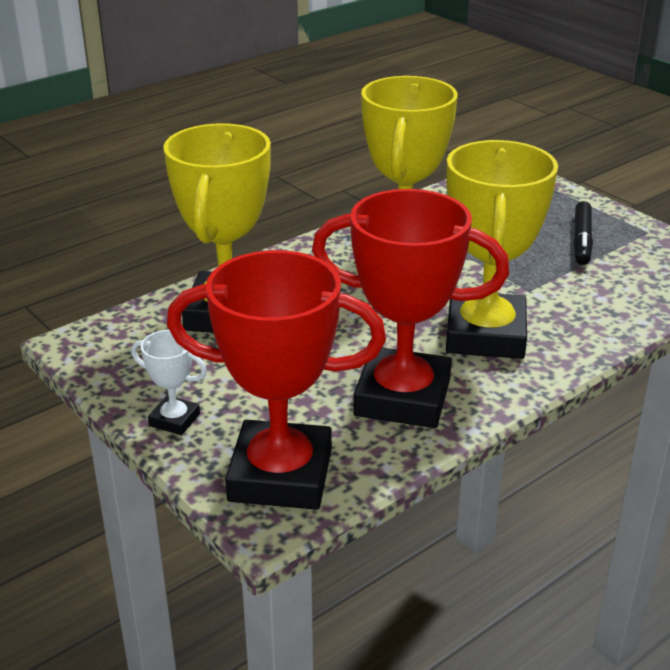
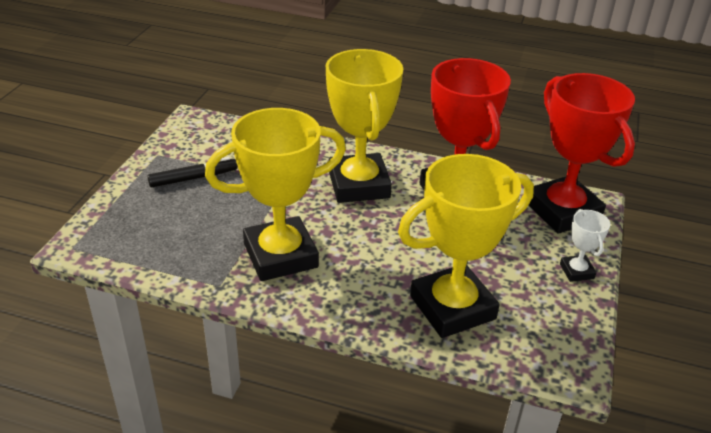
camera: 125 degrees left, 5 degrees up
(485, 335) = (359, 185): yellow trophy -> yellow trophy turned 75 degrees counterclockwise

